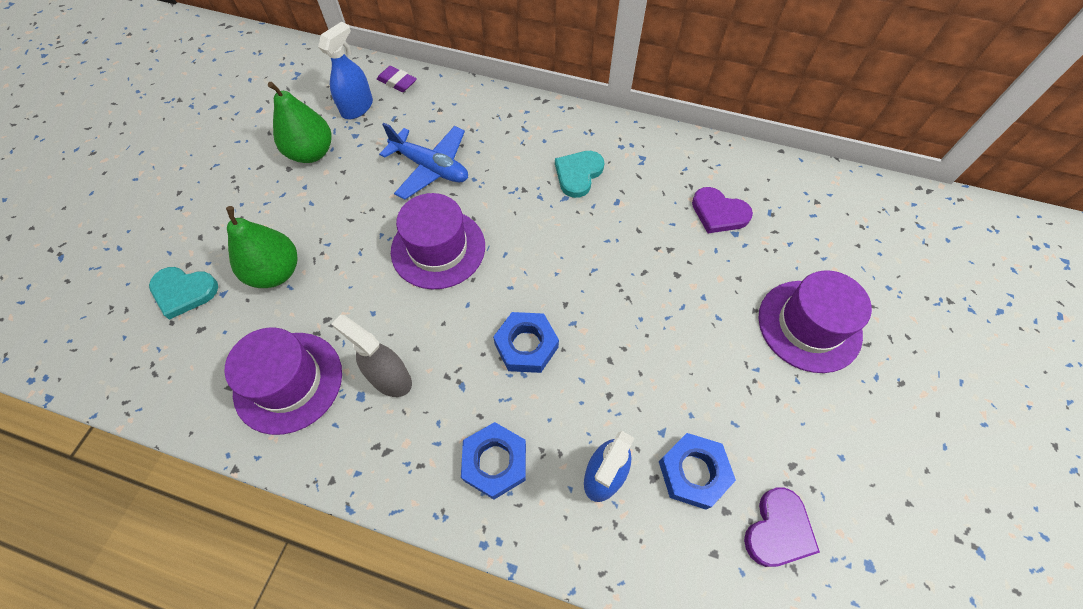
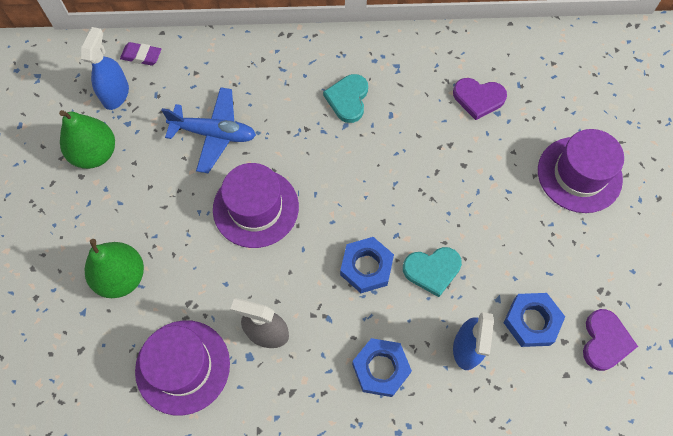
camera: 20 degrees left, 5 degrees up
(184, 292) = (46, 323): turquoise heart -> turquoise heart (432, 270)

